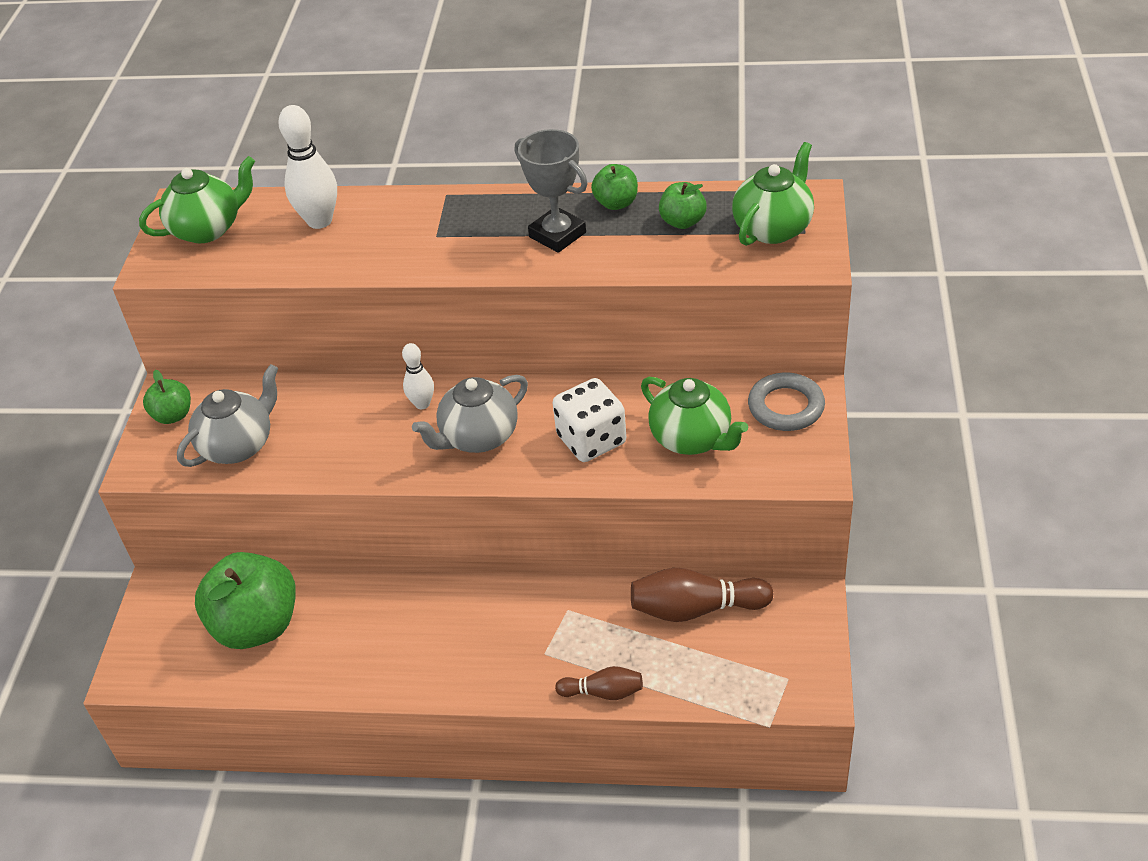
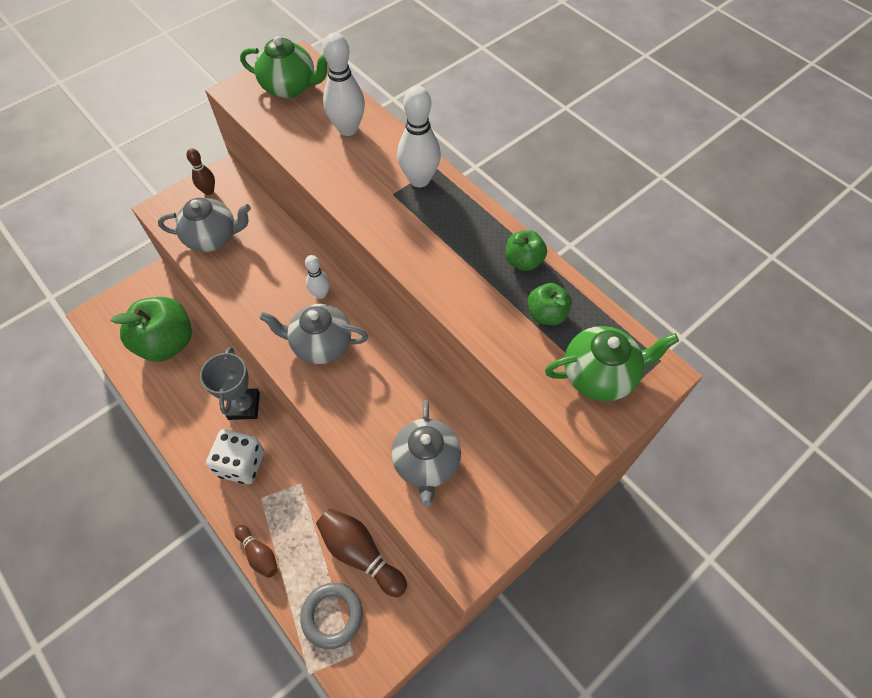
camera: 40 degrees right, 15 degrees up
(173, 415) = (208, 191): green apple -> brown bowling pin
(445, 211) = (419, 179): none -> white bowling pin
(557, 235) = (459, 255): grey trophy -> grey trophy (244, 406)
(591, 440) = (373, 406): white dice -> white dice (241, 464)
(692, 439) = (426, 463): green teapot -> grey teapot
(786, 407) = (507, 497): grey ring -> grey ring (332, 616)

